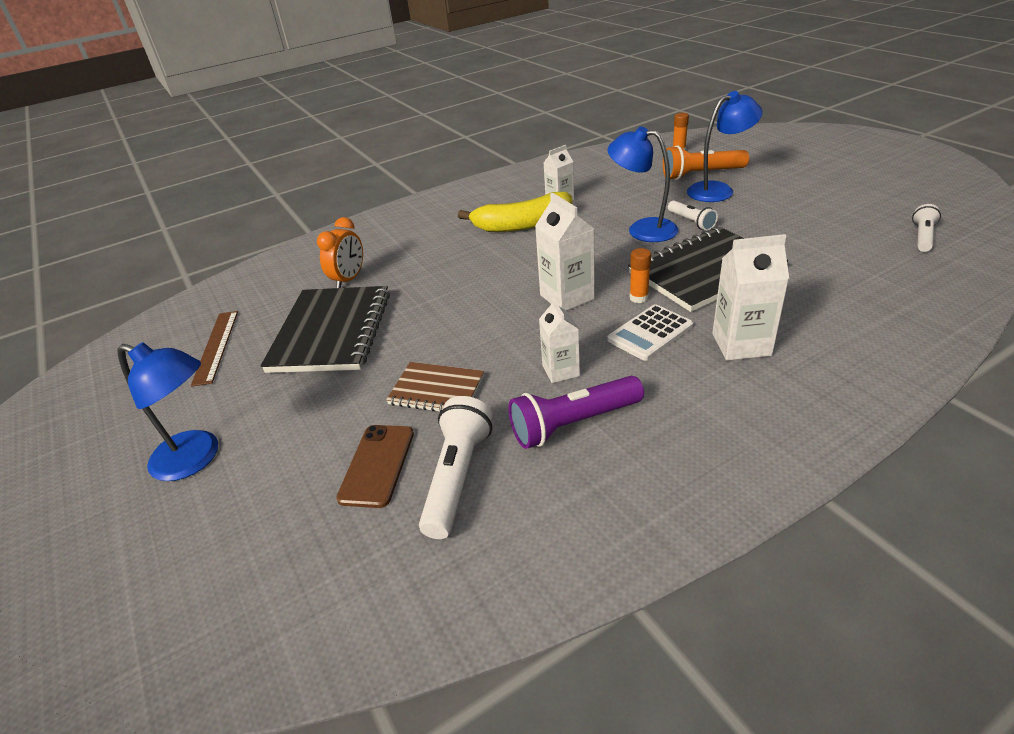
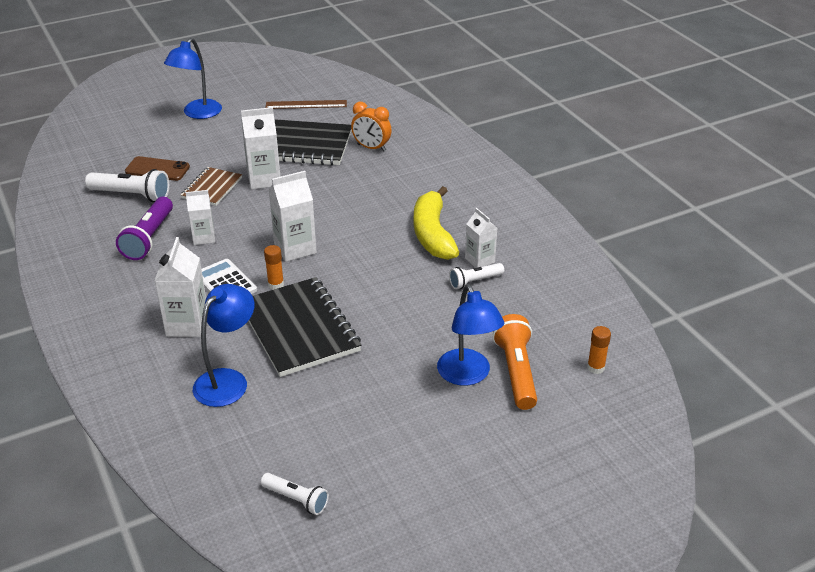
camera: 90 degrees right, 0 degrees up
(416, 347) = (264, 179): none -> white carton
(573, 424) = (149, 238): purple flashlight -> purple flashlight turned 150 degrees counterclockwise
(642, 229) = (394, 305): blue lamp -> blue lamp (228, 380)
(691, 222) = (397, 339): white flashlight -> white flashlight (474, 281)

